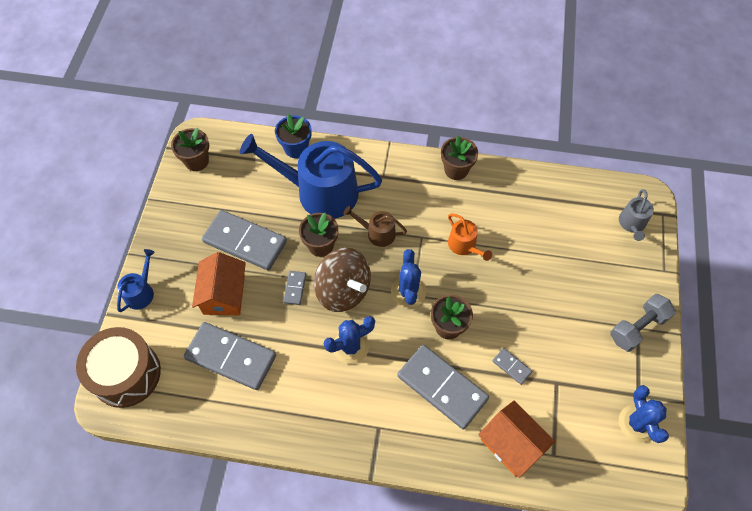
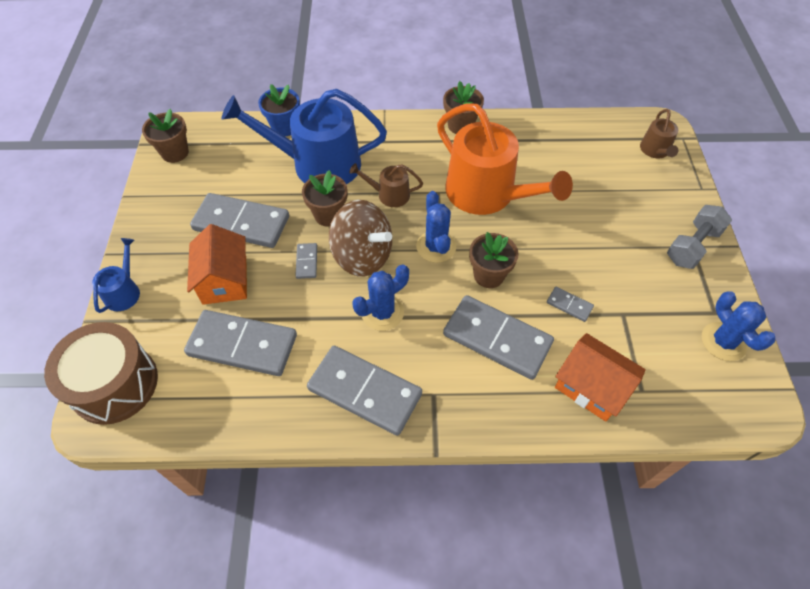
camera: 10 degrees left, 5 degrees down
(323, 415) = (365, 391): none -> grey domino
(464, 245) = (486, 194): orange watering can -> orange watering can, size x2.18
(632, 224) = (655, 151): grey watering can -> brown watering can

